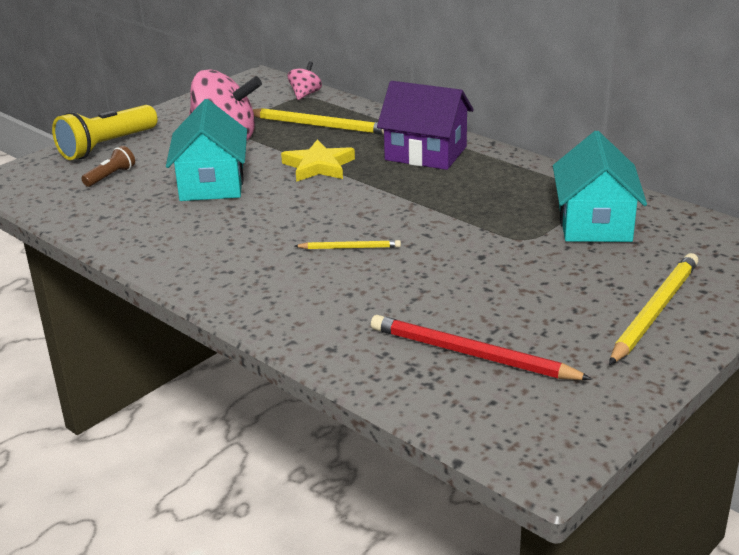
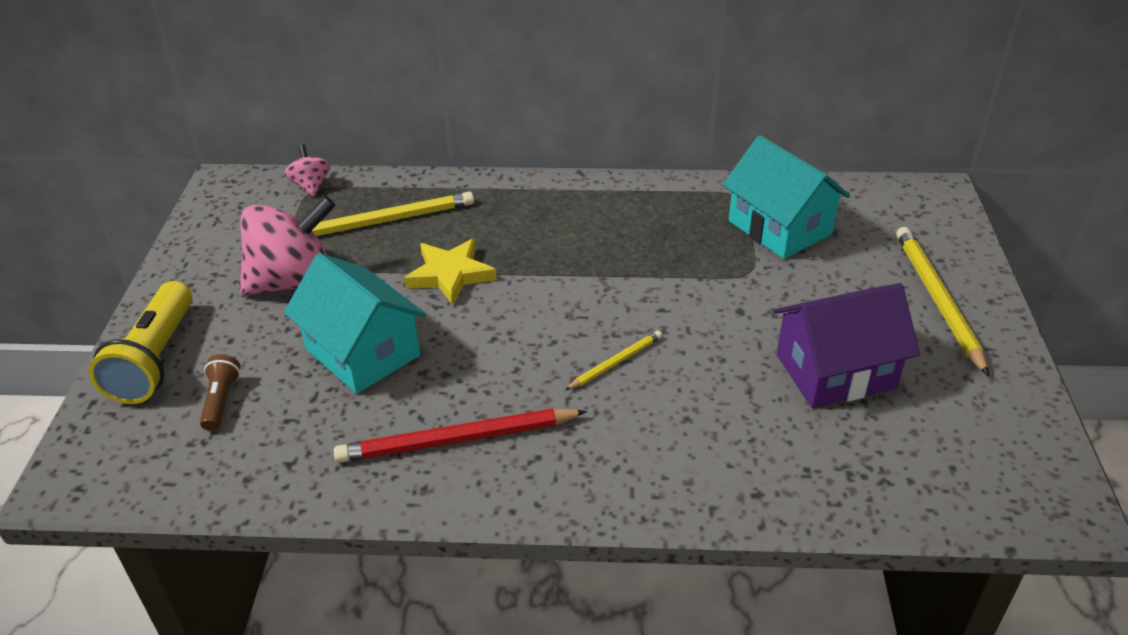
camera: 40 degrees left, 10 degrees up
(426, 153) = (536, 211): purple house -> purple house (835, 371)
(471, 354) = (874, 426): red pencil -> red pencil (457, 440)

